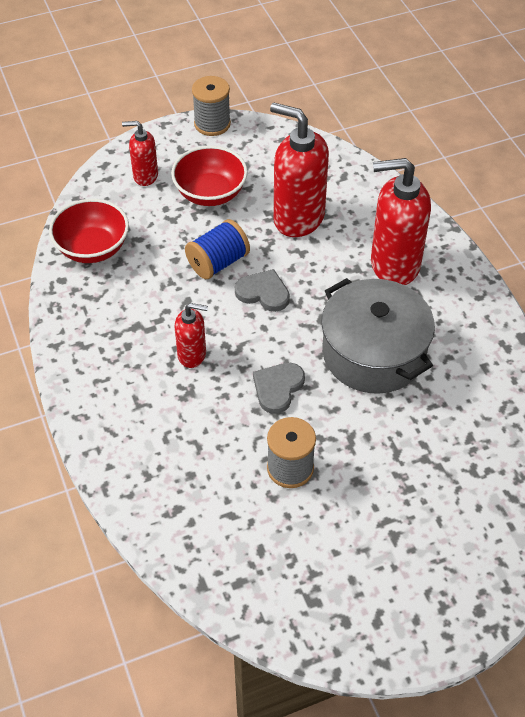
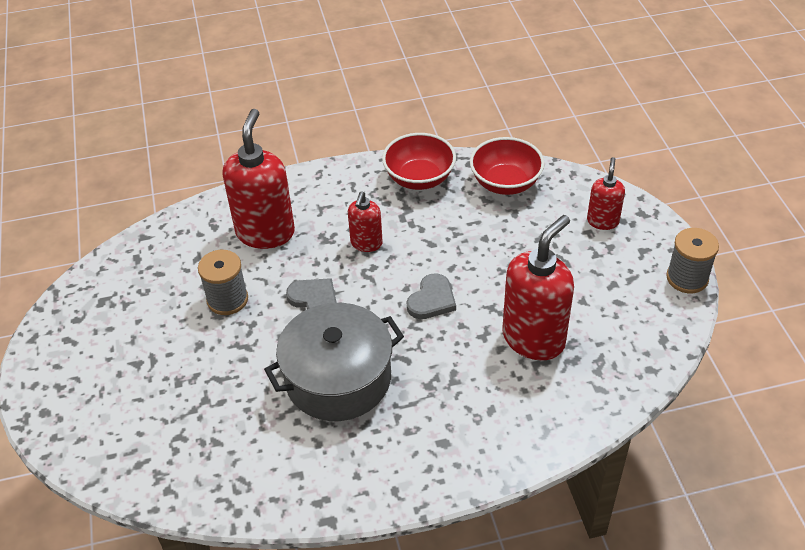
camera: 100 degrees right, 5 degrees down
(210, 193) = (575, 269): red bowl -> red bowl (419, 178)
(218, 262) = (476, 269): blue spool -> none
(394, 265) = (454, 416): red soap dispenser -> red soap dispenser (265, 232)

